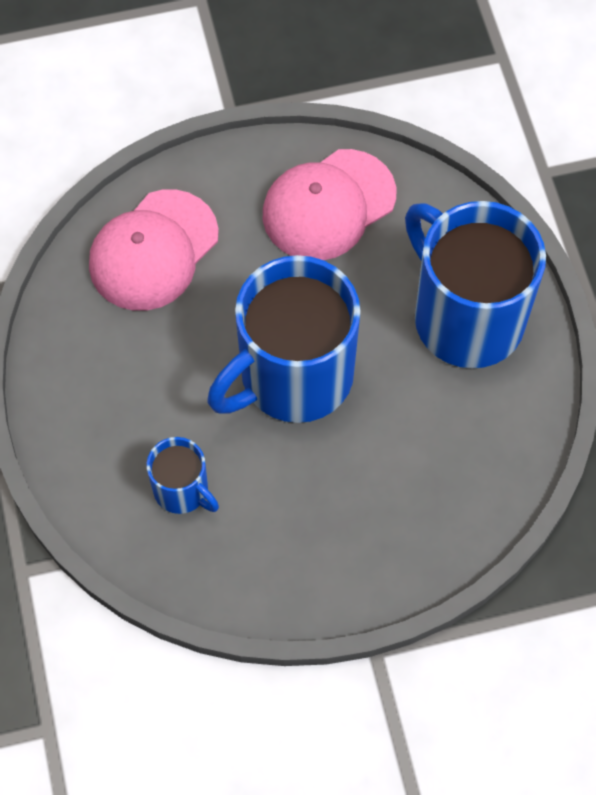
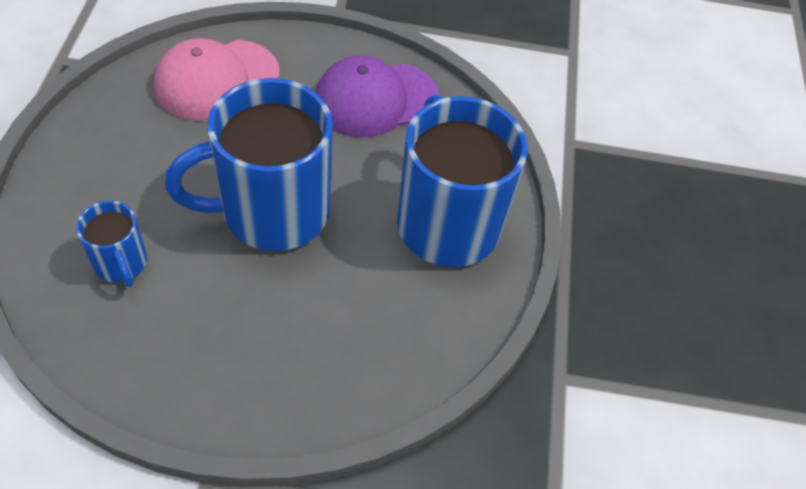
camera: 15 degrees right, 10 degrees down
(328, 205) = (376, 99): pink cap -> purple cap

